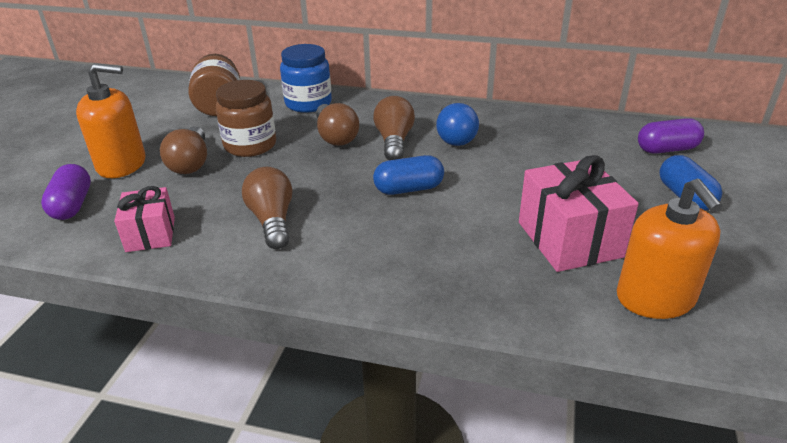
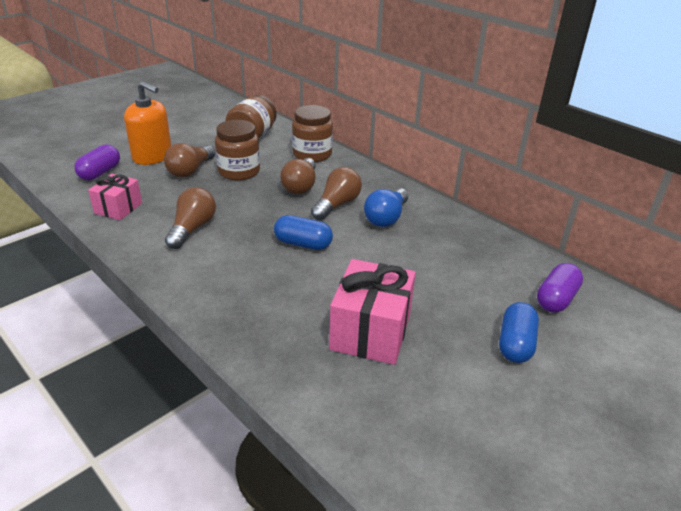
camera: 30 degrees right, 0 degrees up
(308, 103) = (312, 154): blue jar -> brown jar
(655, 298) = (377, 405): orange soap dispenser -> none
(667, 149) = (556, 299): purple capsule -> purple capsule turned 75 degrees counterclockwise

